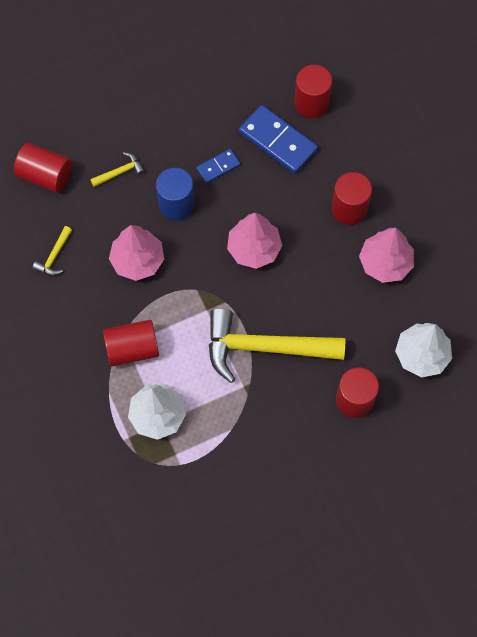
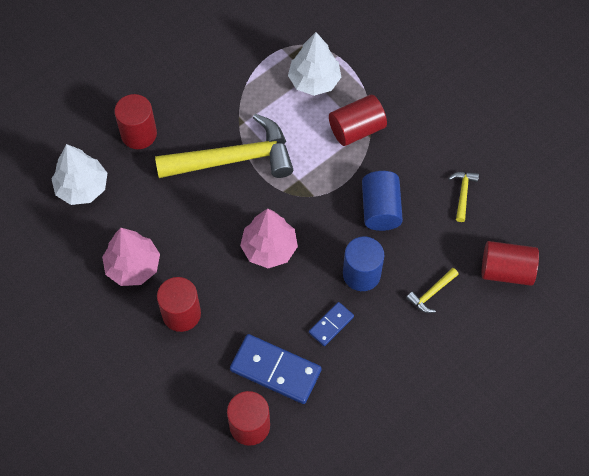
camera: 165 degrees right, 5 degrees down
(137, 260) = (380, 209): pink tree -> blue cylinder

